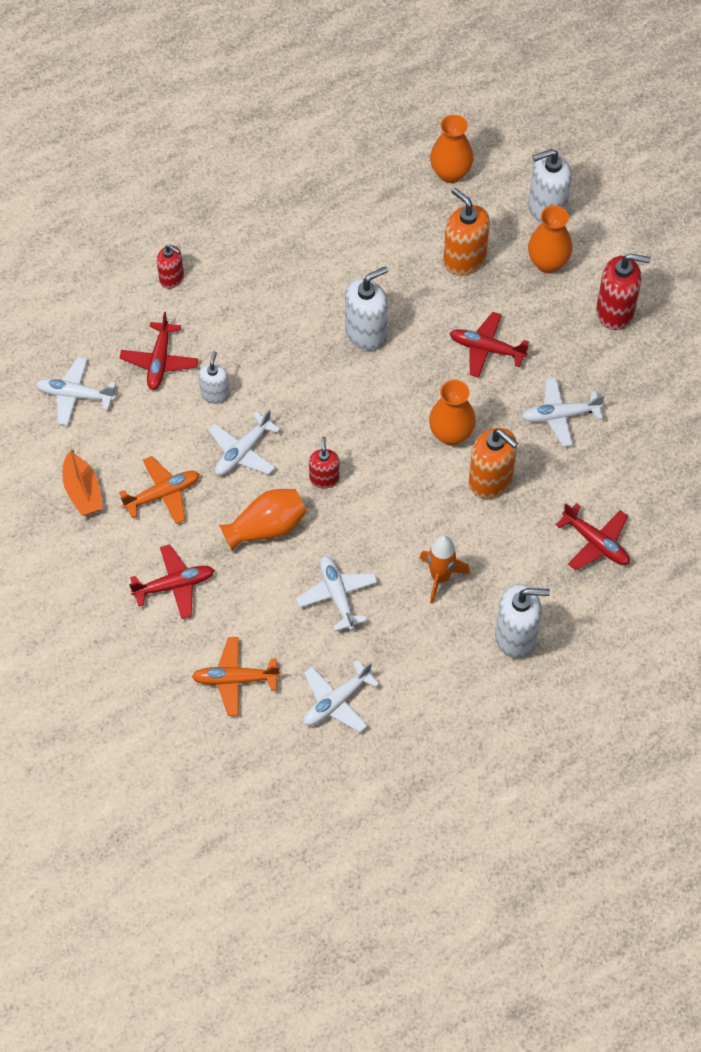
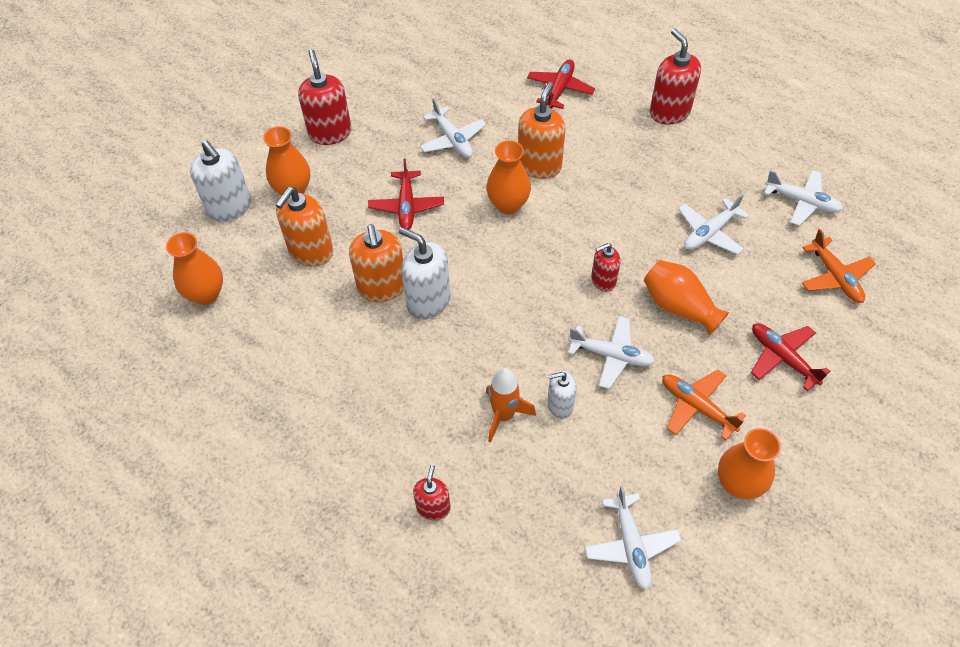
camera: 110 degrees left, 5 degrees down
(83, 491) = (738, 484): orange boat -> orange vase
(159, 361) = (546, 475): red plane -> none
(398, 302) = (382, 287): none -> orange soap dispenser
(440, 577) = (649, 171): orange rocket -> orange rocket (504, 416)
(515, 636) = (669, 112): white soap dispenser -> red soap dispenser

